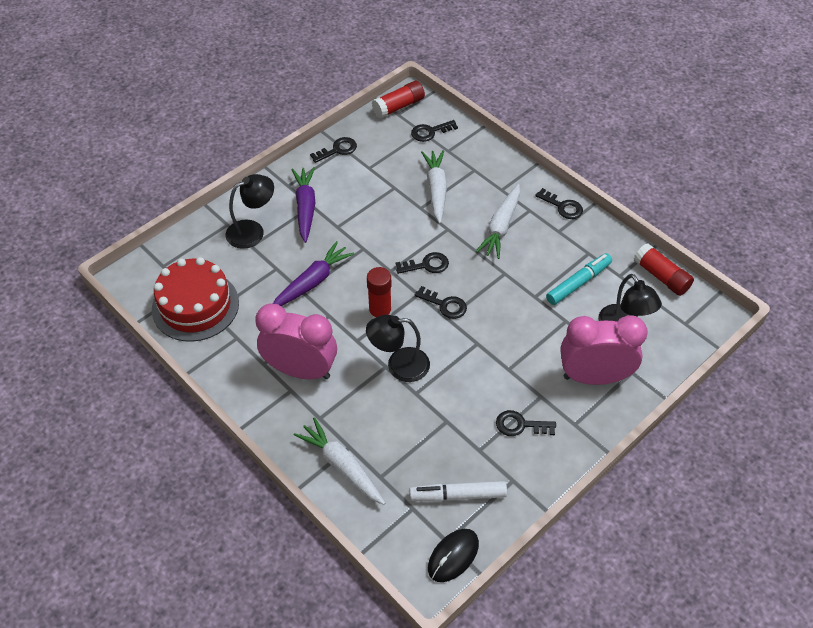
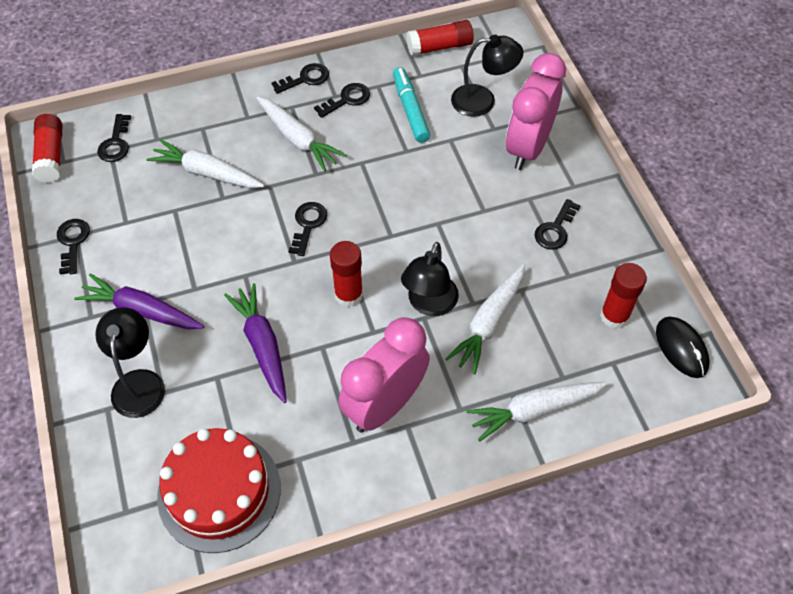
camera: 65 degrees left, 5 degrees up
(404, 409) = (489, 322): none -> white carrot
(445, 305) = (372, 230): black key -> black key (347, 99)
(458, 495) = (614, 316): white marker -> red glue stick

